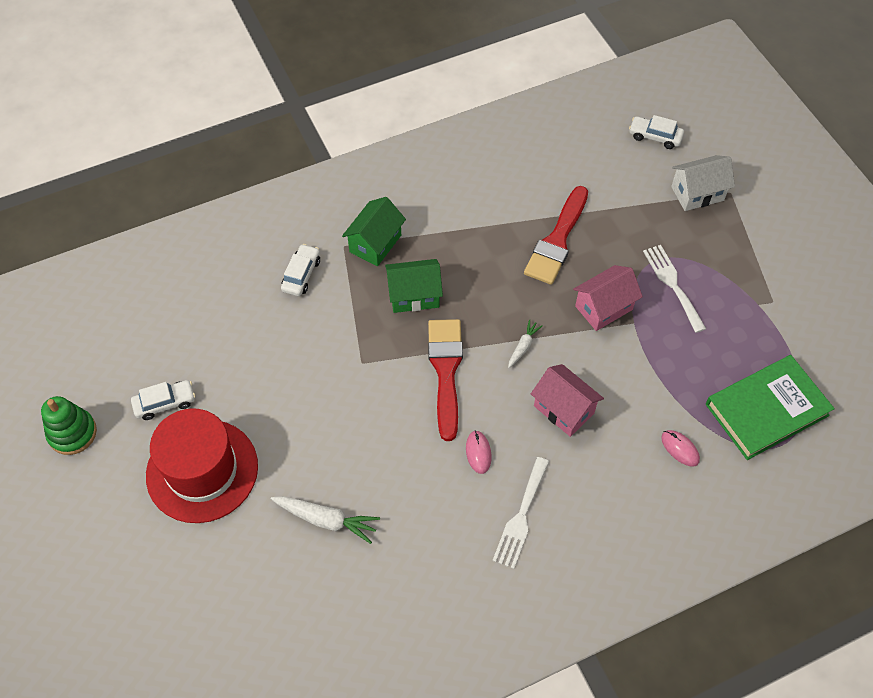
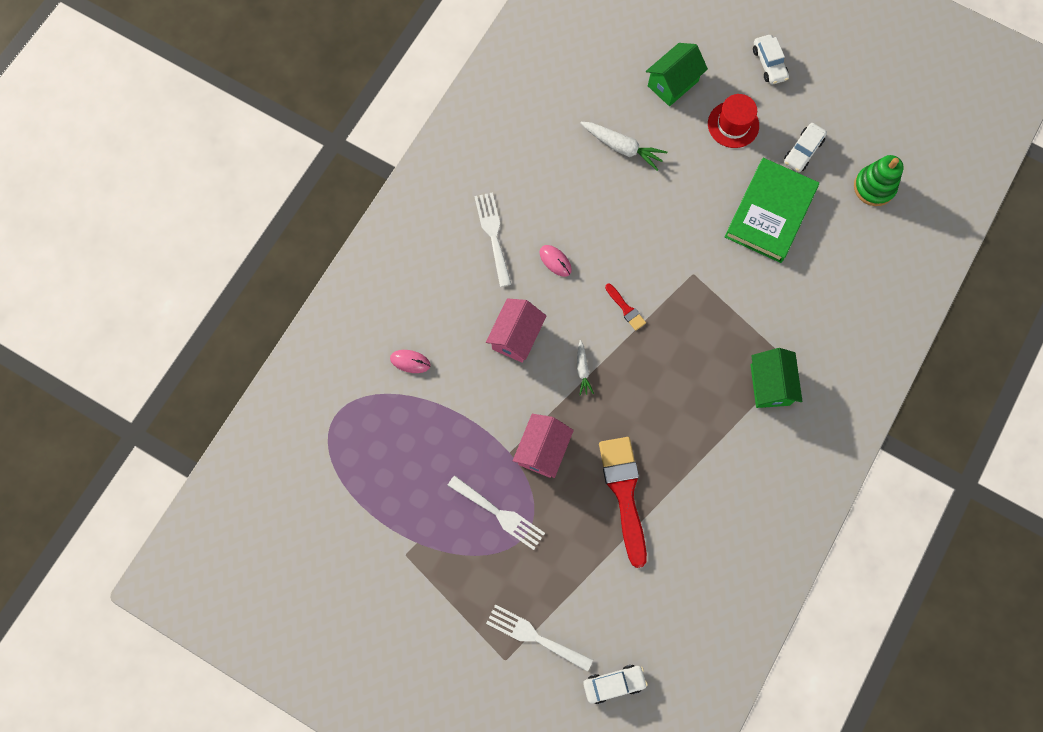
camera: 145 degrees right, 15 degrees up
(72, 433) = (843, 91): green stacking toy -> green stacking toy (874, 187)
(202, 470) = (733, 124): red hat -> red hat, size x0.56
(301, 275) = (802, 316): white car -> white car (769, 64)
(326, 520) = (622, 147): white carrot -> white carrot turned 135 degrees counterclockwise
(414, 295) = (700, 357): green house -> green house (673, 83)
(445, 371) = (626, 309): red brush -> red brush, size x0.45
(563, 409) = (516, 336): pink house -> pink house turned 75 degrees counterclockwise
(697, 193) = (534, 636): white house -> white fork
(767, 410) = (360, 440): green book -> green book (770, 213)

